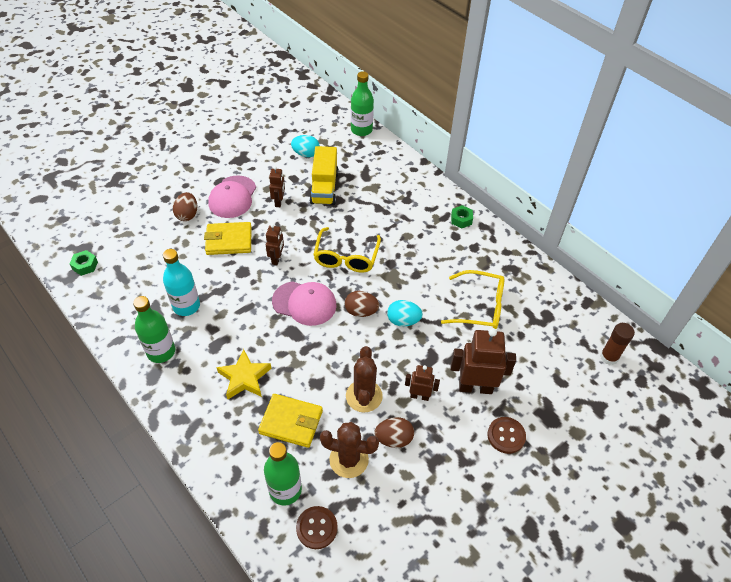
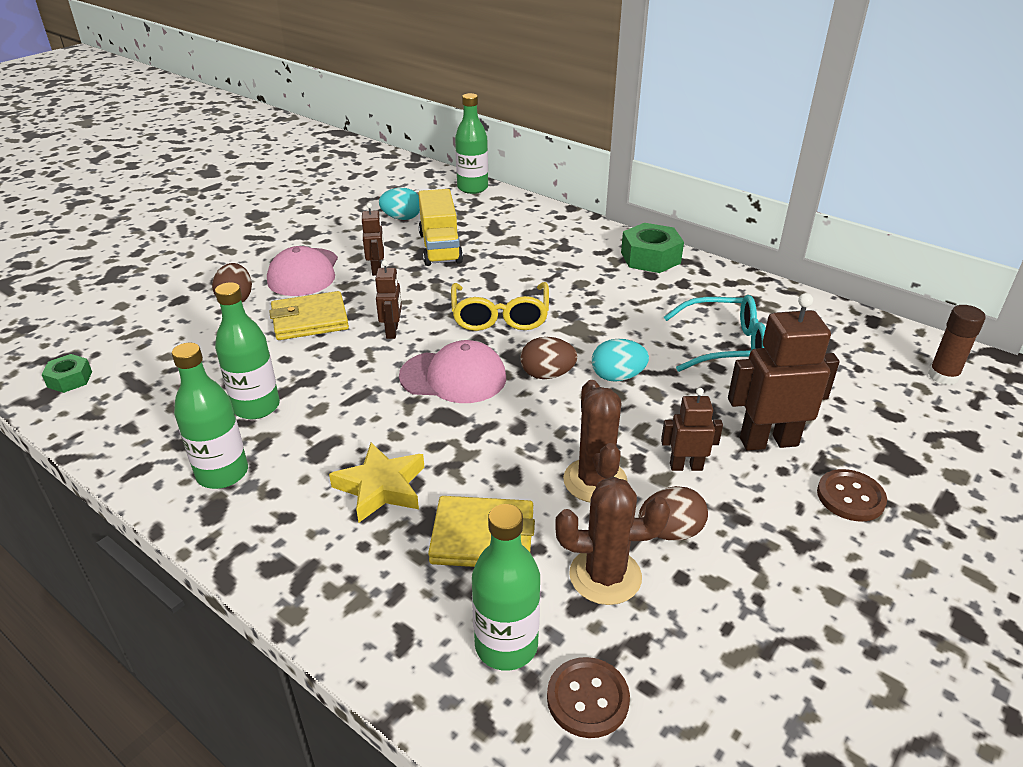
camera: 10 degrees left, 15 degrees down
(186, 306) = (256, 407): turquoise bottle -> green bottle
(461, 219) = (650, 257): green nut -> green nut, size x1.77
(480, 307) = (725, 345): yellow glasses -> turquoise glasses

